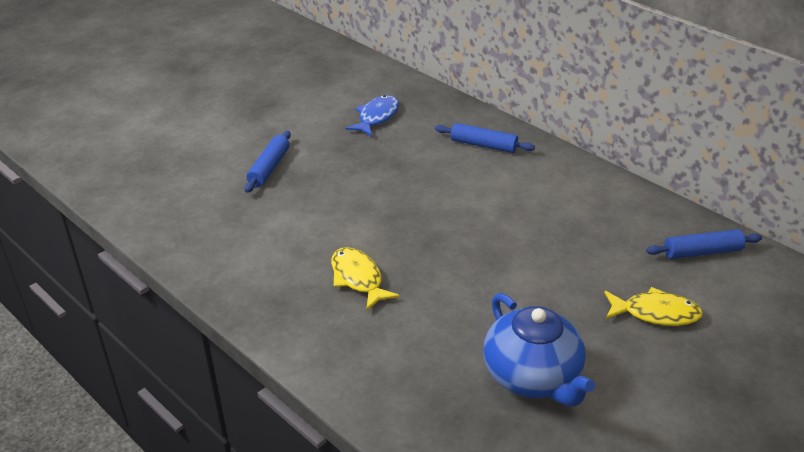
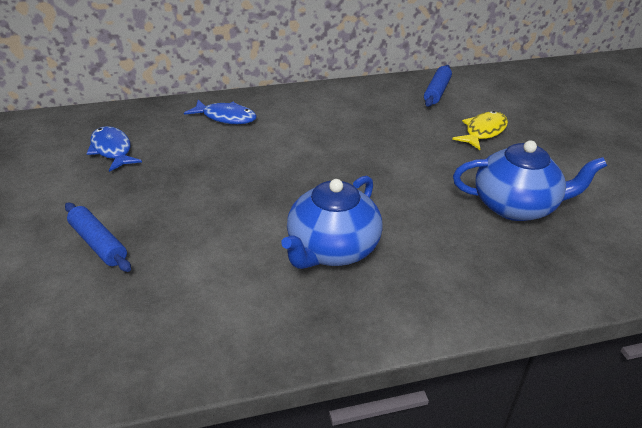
camera: 60 degrees left, 0 degrees up
(358, 278) = (332, 249): yellow fish -> blue teapot
(483, 145) = (226, 117): blue rolling pin -> blue fish

